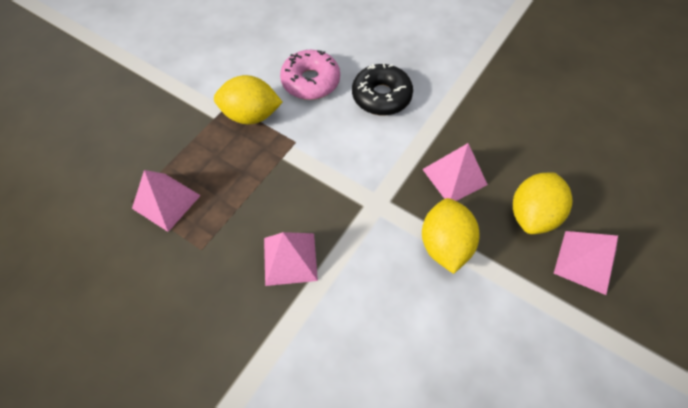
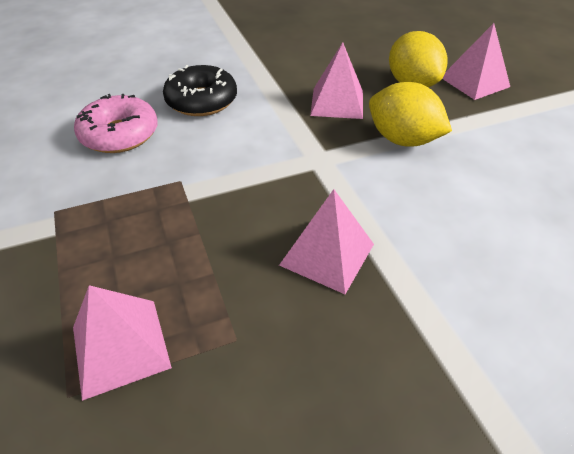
camera: 55 degrees left, 15 degrees down
(251, 115) = (98, 198): yellow lemon -> none

